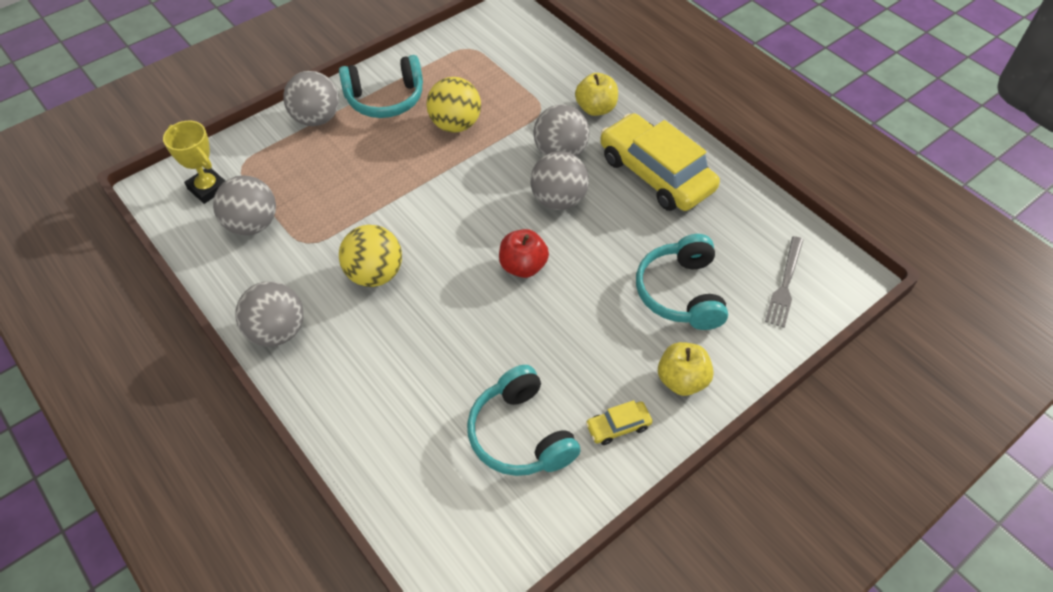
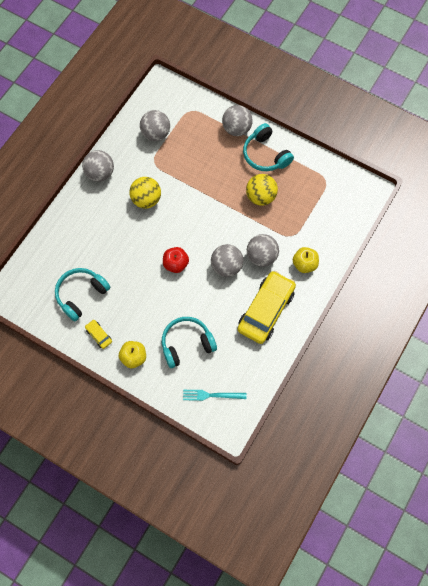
camera: 70 degrees right, 15 degrees up
(208, 188) = (170, 104): yellow trophy -> none
(785, 284) = (211, 395): grey fork -> turquoise fork

